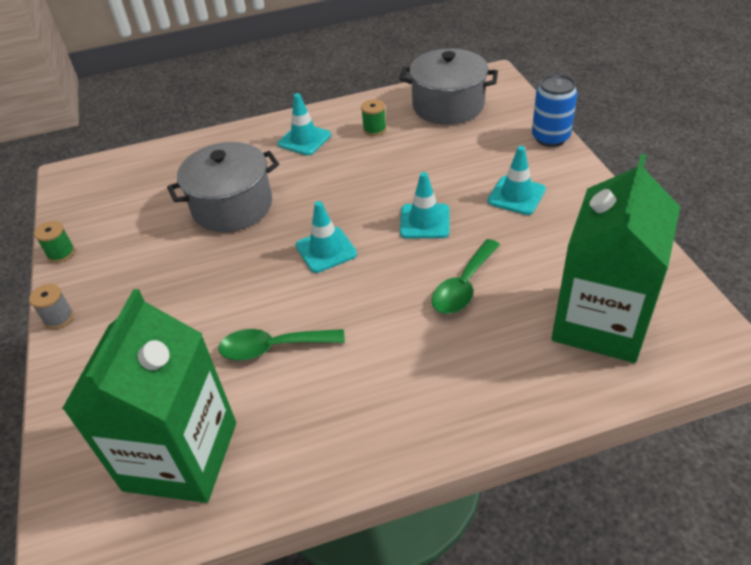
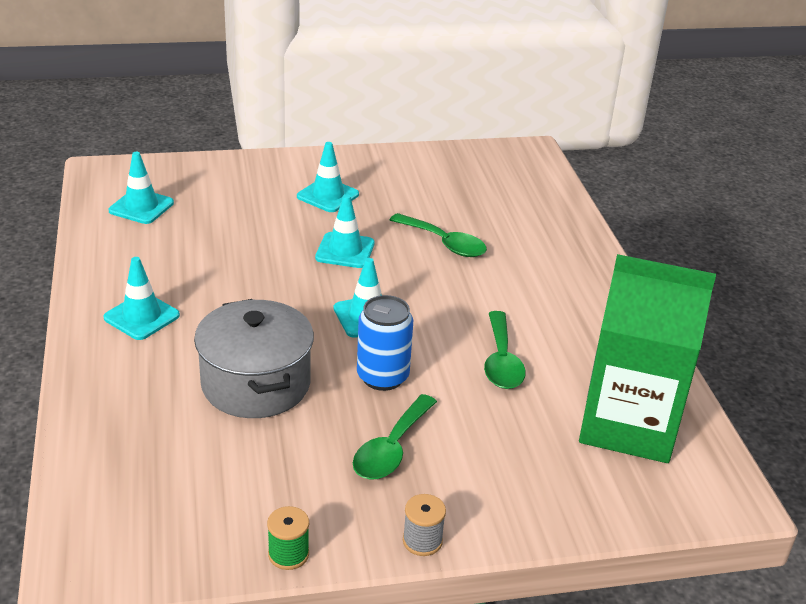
camera: 90 degrees left, 10 degrees down
(157, 288) = (391, 449): none -> green spoon
(374, 129) = (155, 262): green spool -> none
(448, 105) = (141, 207): grey pot -> turquoise traffic cone
(550, 138) = (244, 161): blue can -> blue can (382, 377)
(600, 322) = (501, 190): green carton -> none

